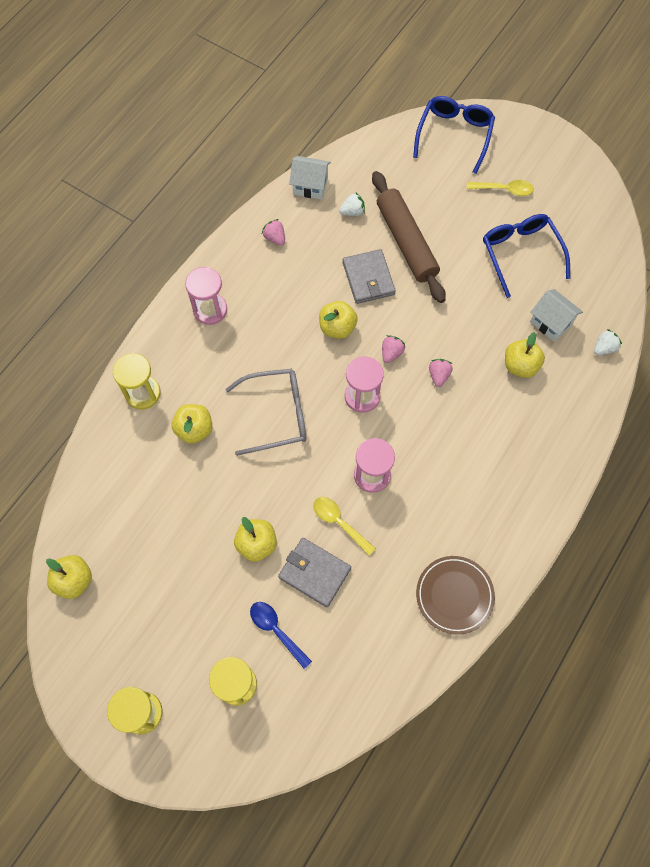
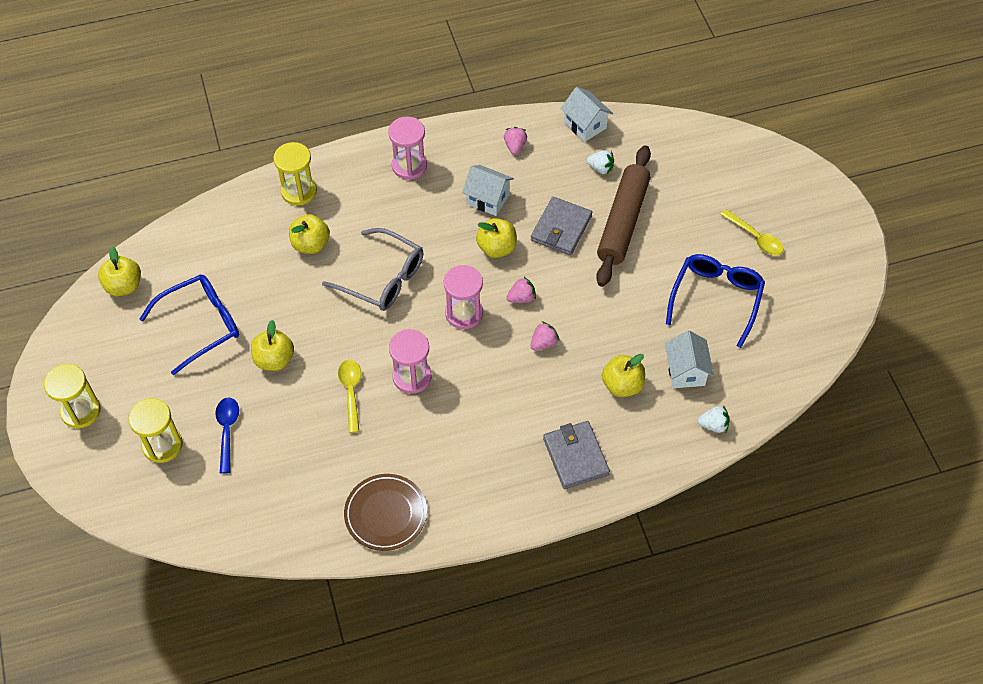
camera: 40 degrees right, 10 degrees down
(294, 294) = (488, 199): none -> white house
(314, 573) = (296, 413): grey wallet -> grey wallet (575, 456)
(454, 135) = (755, 165): blue glasses -> blue glasses (201, 325)

